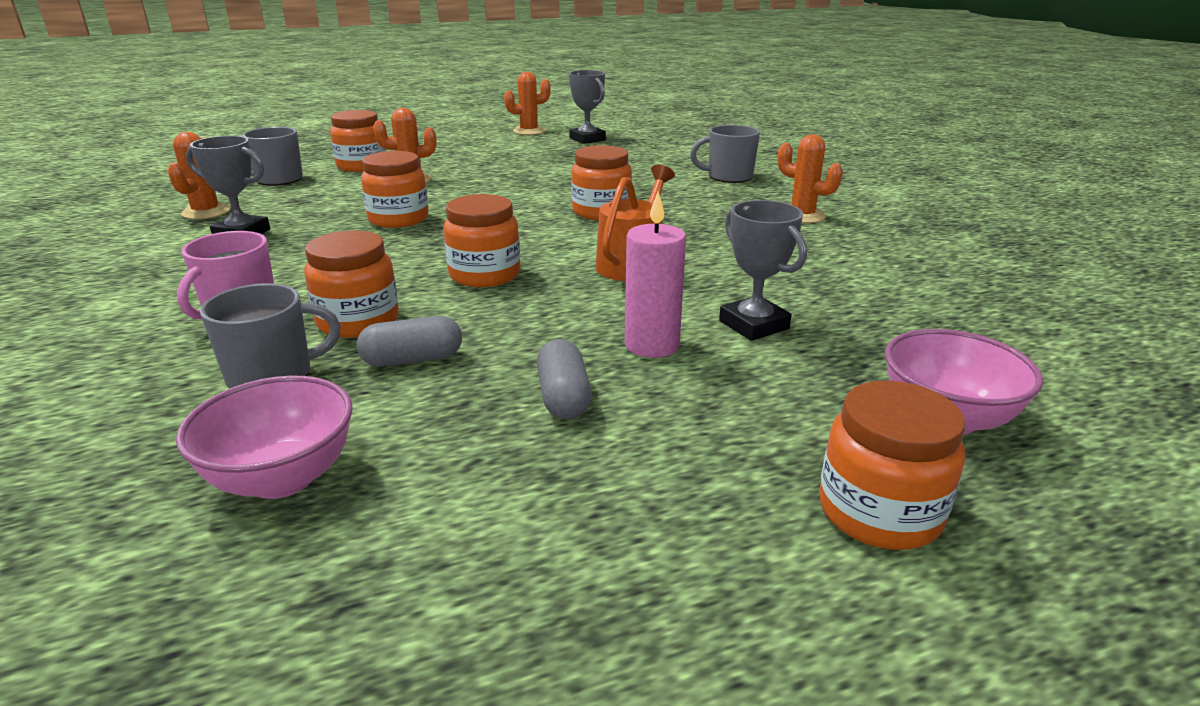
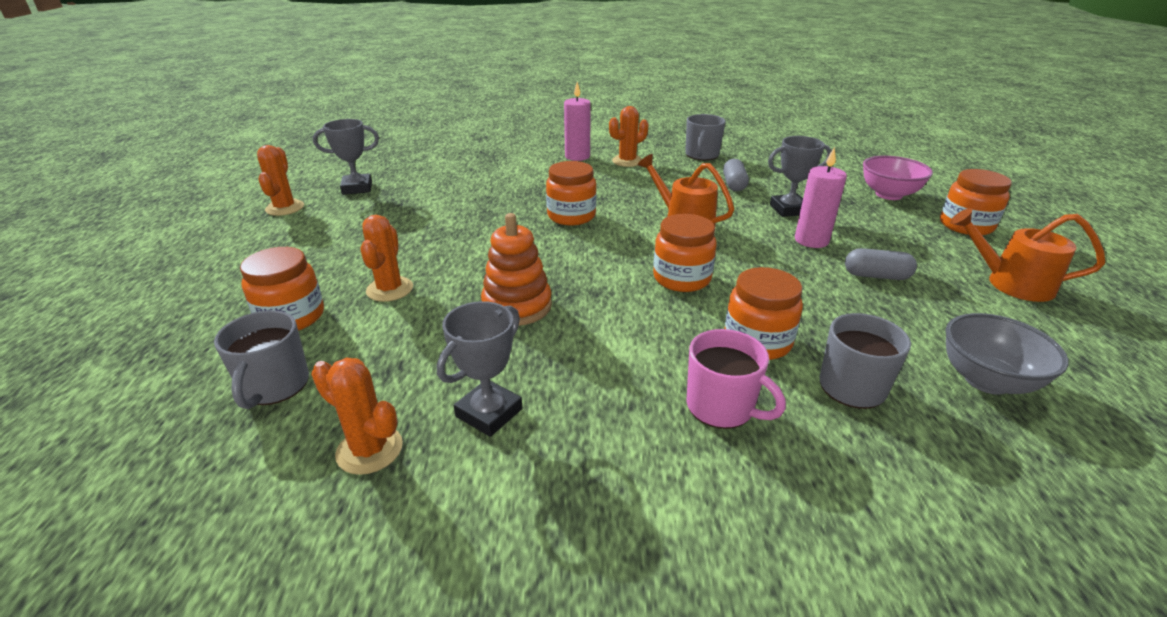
camera: 70 degrees left, 5 degrees up
(282, 478) = (986, 380): pink bowl -> grey bowl
(398, 219) = (517, 306): orange jar -> orange stacking toy
(413, 360) = (826, 321): grey capsule -> grey capsule (734, 184)
(618, 546) = (1011, 283): none -> orange watering can
(728, 177) = (529, 162): grey mug -> grey mug (701, 155)
(779, 192) = (577, 156): none -> pink candle

